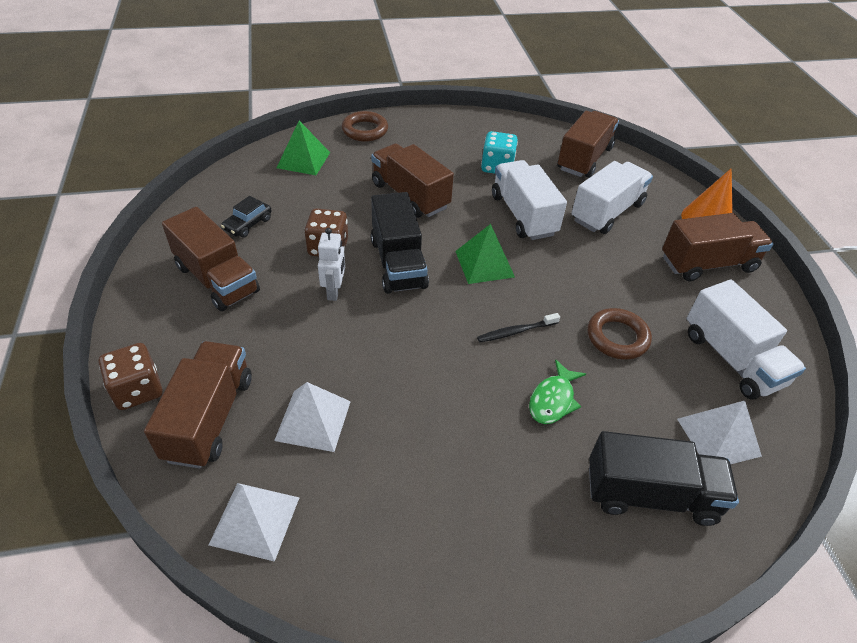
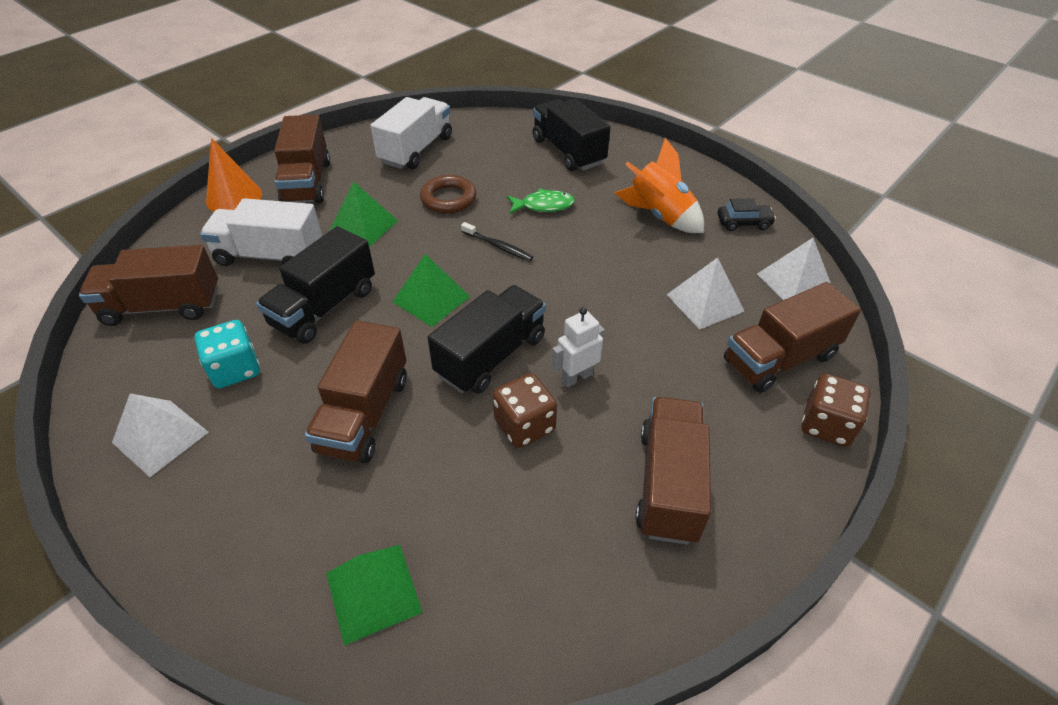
camera: 125 degrees left, 0 degrees up
(248, 224) = (564, 535): black car -> black car (743, 223)
(365, 130) = (226, 573): brown ring -> none
(457, 489) = (659, 215): none -> orange rocket
(523, 215) = (324, 307): white truck -> black truck
(611, 268) = (363, 226): none -> green pyramid
(707, 264) = (307, 182): brown truck -> brown truck turned 135 degrees counterclockwise
(718, 437) = (495, 140): white pyramid -> white pyramid (160, 437)

